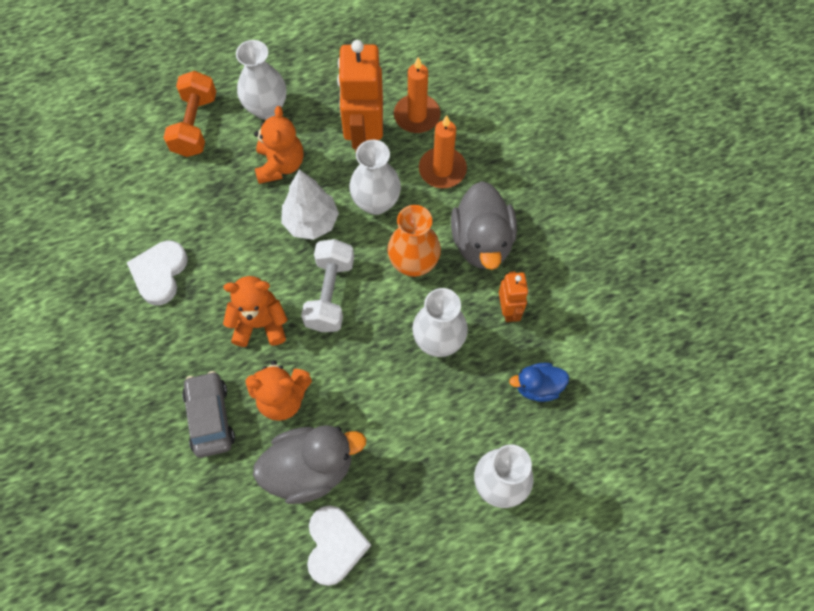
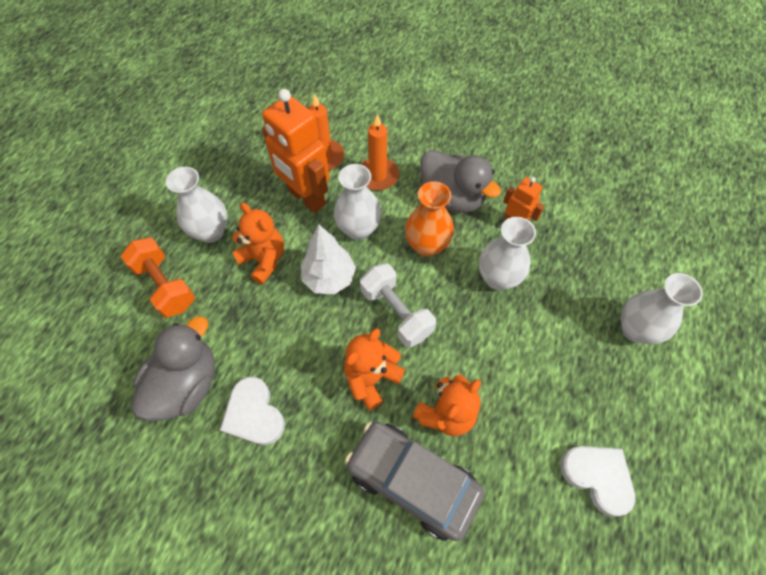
camera: 45 degrees left, 5 degrees down
(210, 417) = (412, 480): grey car -> grey car, size x1.51
(310, 469) = (520, 442): grey duck -> grey duck (186, 384)
(537, 387) = (584, 252): blue duck -> none

